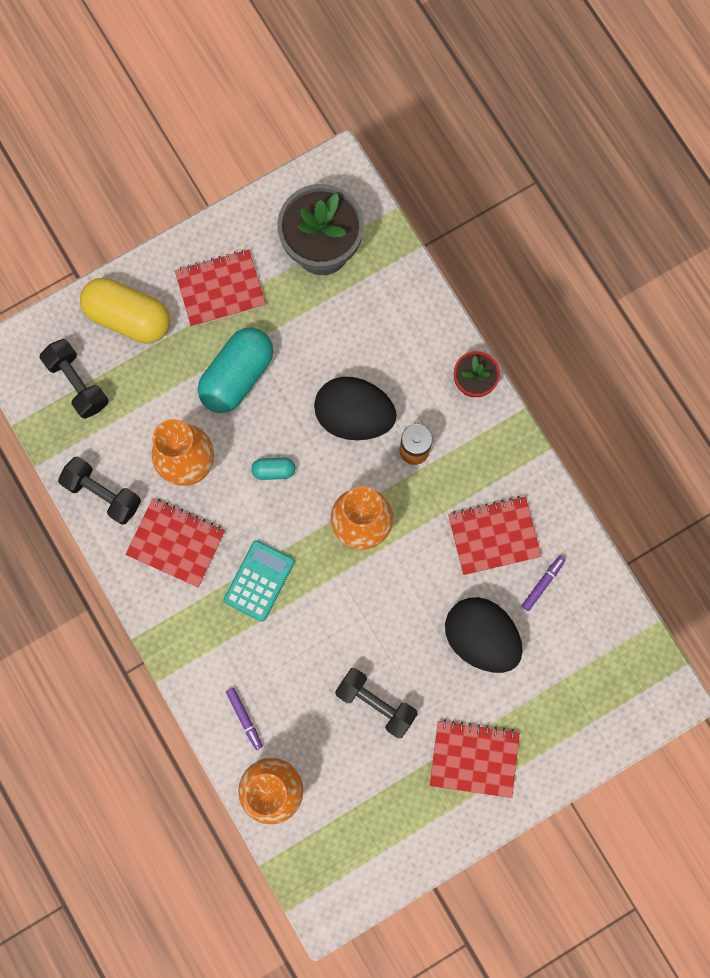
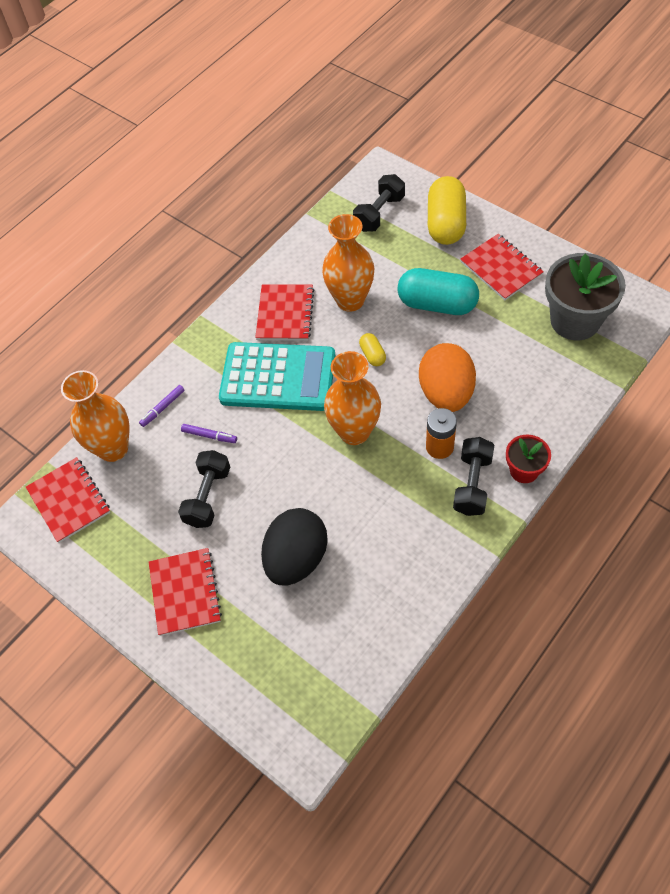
camera: 75 degrees right, 20 degrees down
(103, 493) = (303, 257): black dumbbell -> black dumbbell (472, 484)
(259, 581) = (278, 378): turquoise calculator -> turquoise calculator, size x1.79
(274, 470) = (372, 355): turquoise capsule -> yellow capsule
(354, 416) = (446, 393): black egg -> orange egg
(494, 536) = (393, 537): red notebook -> red notebook (69, 501)
(543, 583) = (367, 594): purple marker -> purple marker (209, 436)

